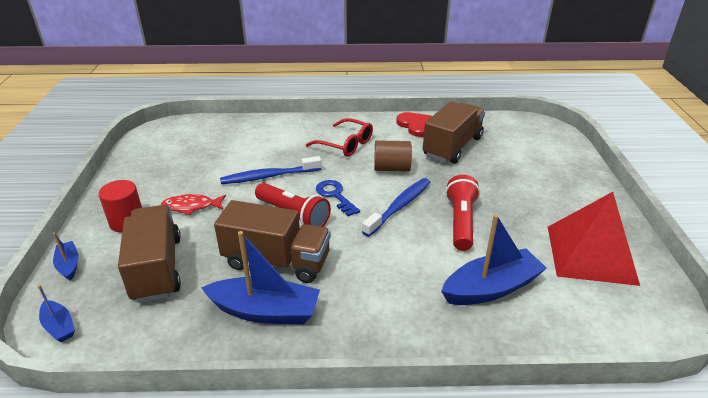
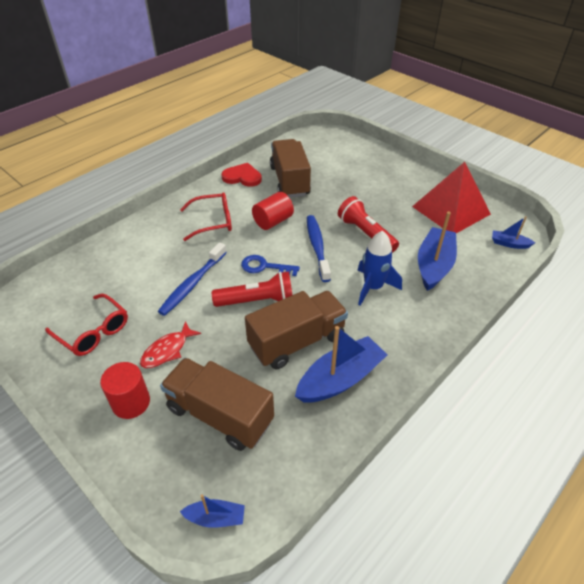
camera: 45 degrees left, 10 degrees up
(69, 265) = (139, 474): blue boat -> blue boat (509, 244)
(172, 168) = (93, 331): none -> red glasses
(392, 168) = (273, 221): brown cylinder -> red cylinder
(400, 266) = (373, 287): none -> blue rocket

